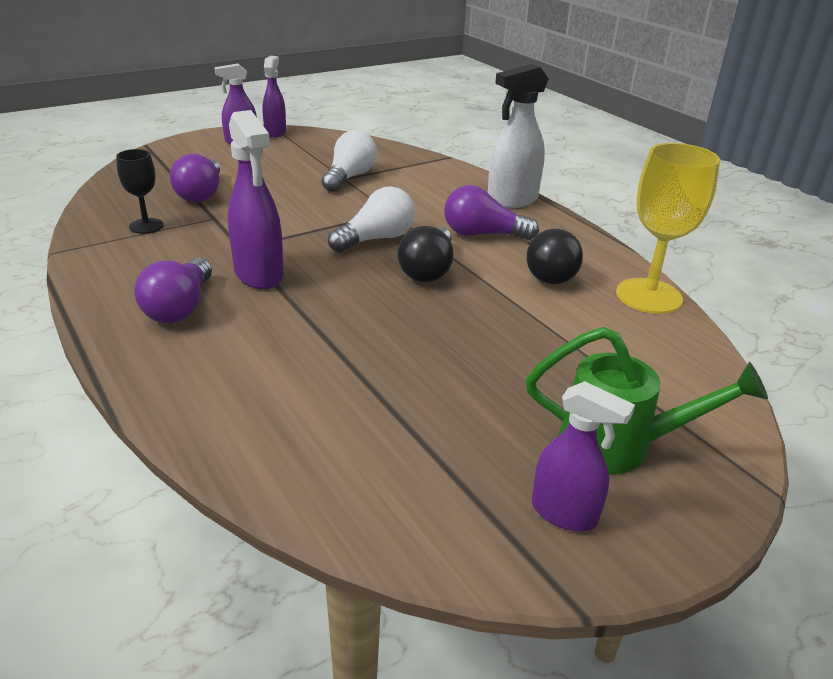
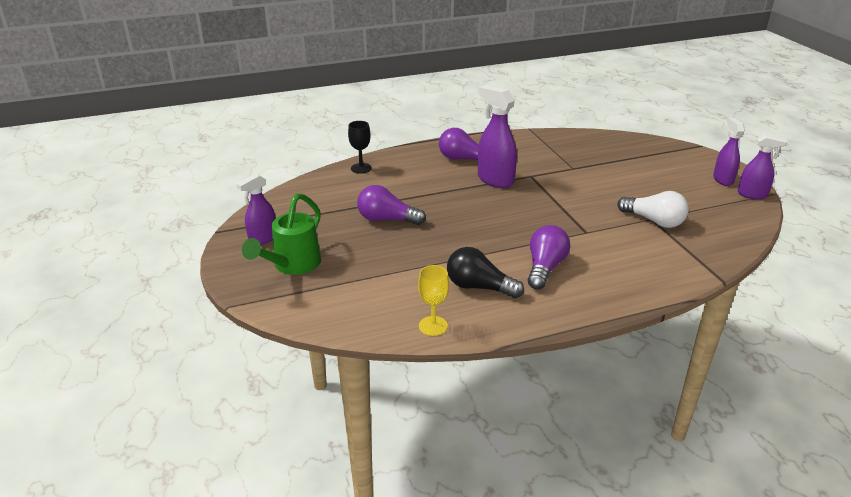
camera: 105 degrees right, 0 degrees up
(146, 226) = (560, 149): black goblet -> black goblet (361, 168)
(201, 194) = (611, 164): purple light bulb -> purple light bulb (387, 219)
(259, 274) = (495, 180): purple spray bottle -> purple spray bottle turned 60 degrees clockwise
(376, 239) = (539, 221): white light bulb -> none
(428, 270) = (491, 235): black light bulb -> none
(512, 201) = (614, 296): white spray bottle -> none
(648, 296) = (433, 326): yellow goblet -> yellow goblet, size x0.56

